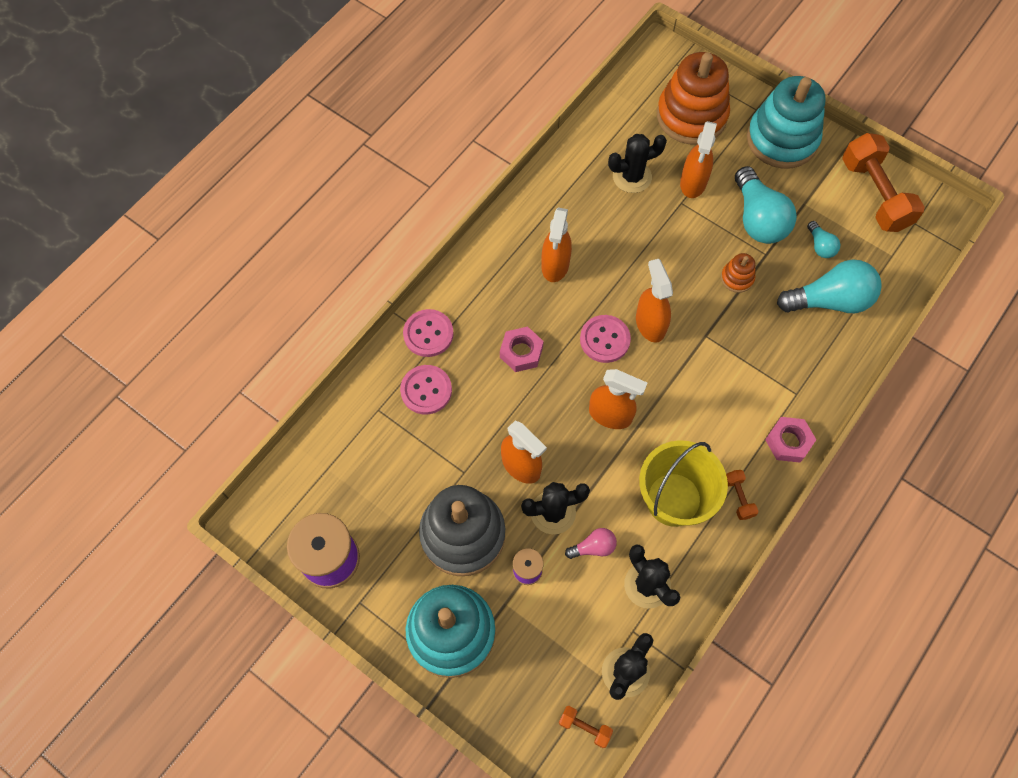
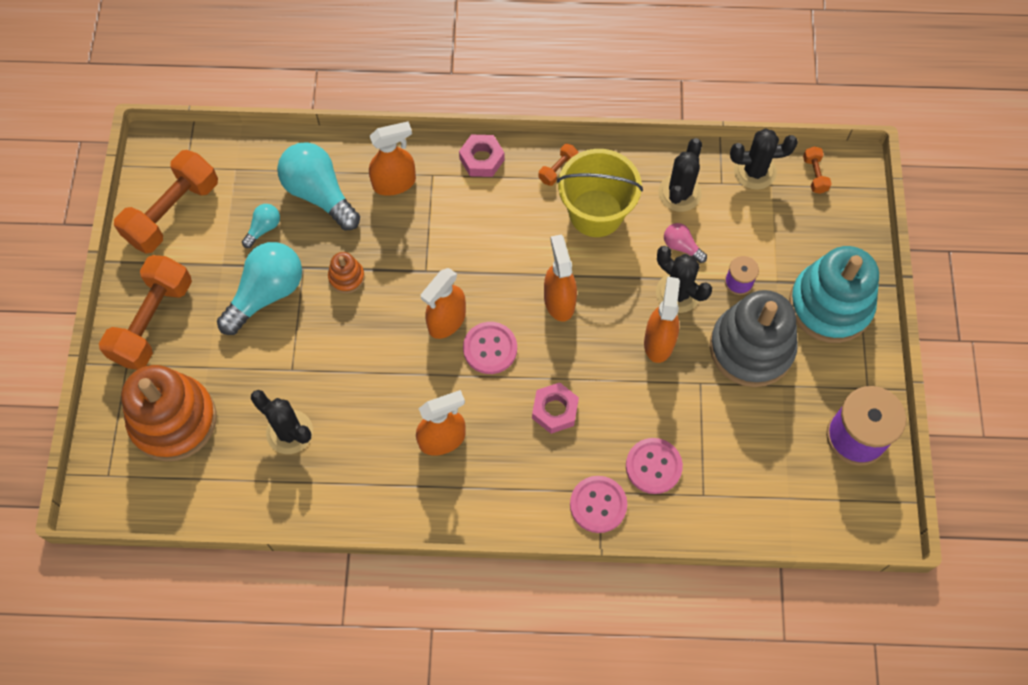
camera: 125 degrees left, 0 degrees up
(693, 183) = (260, 372): orange spray bottle -> orange spray bottle (394, 183)
(782, 139) = (153, 322): turquoise stacking toy -> orange dumbbell

